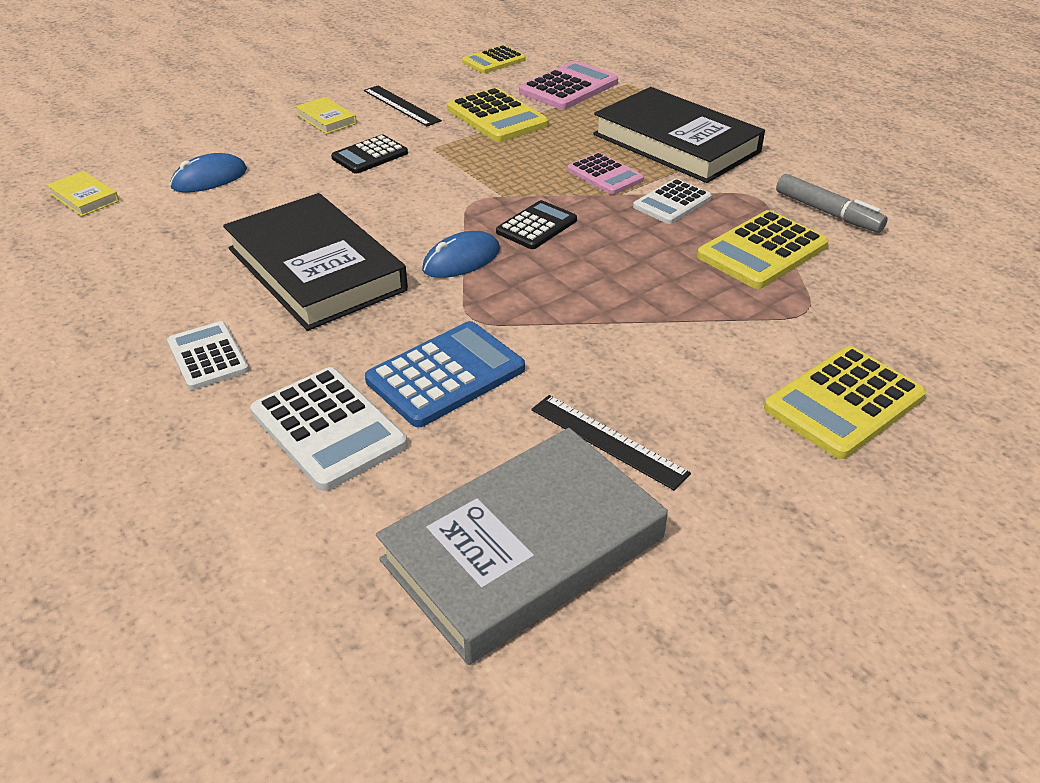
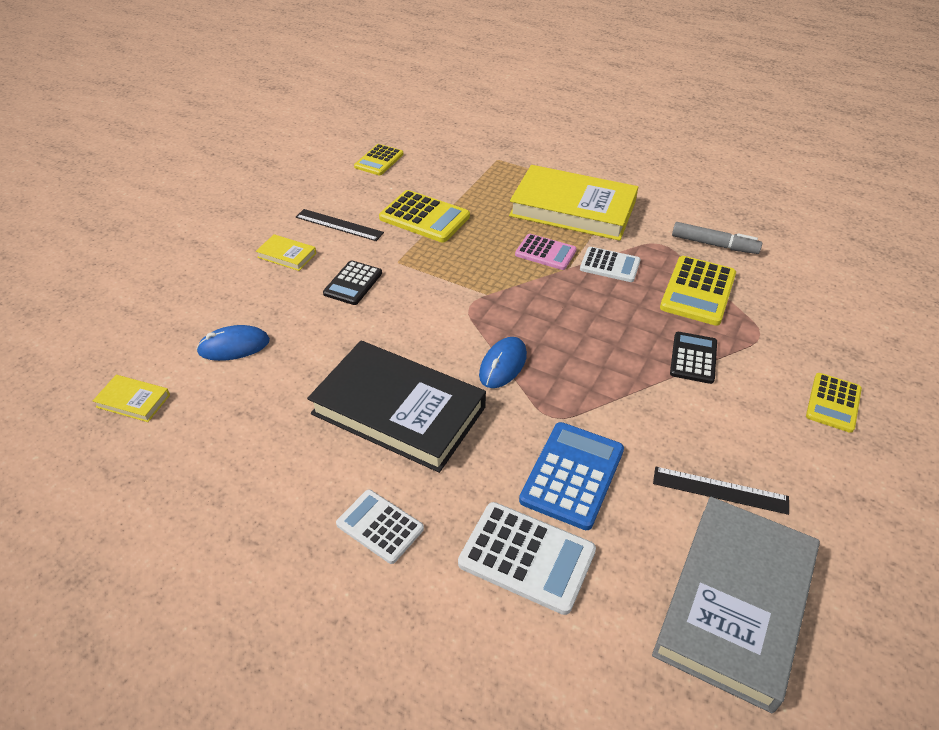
camera: 25 degrees left, 5 degrees up
(209, 179) = (234, 346): blue mouse -> blue mouse turned 45 degrees clockwise
(536, 226) = (533, 315): black calculator -> black calculator (693, 358)
(568, 87) = (457, 174): pink calculator -> none
(672, 203) = (610, 265): white calculator -> white calculator turned 90 degrees counterclockwise
(676, 143) = (573, 209): black book -> yellow book
(843, 403) = (833, 403): yellow calculator -> yellow calculator, size x0.65

